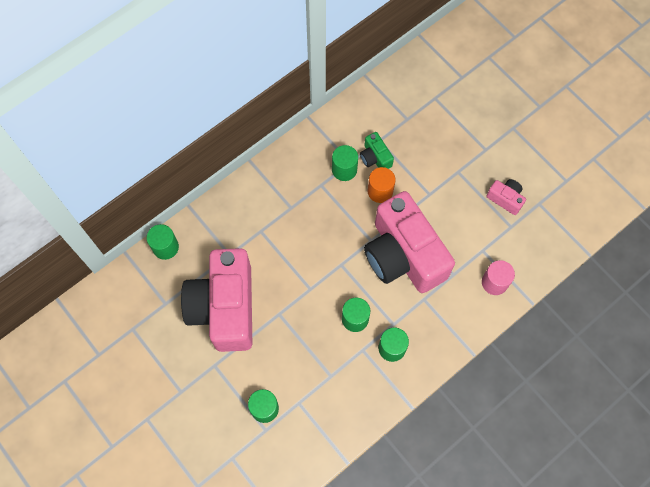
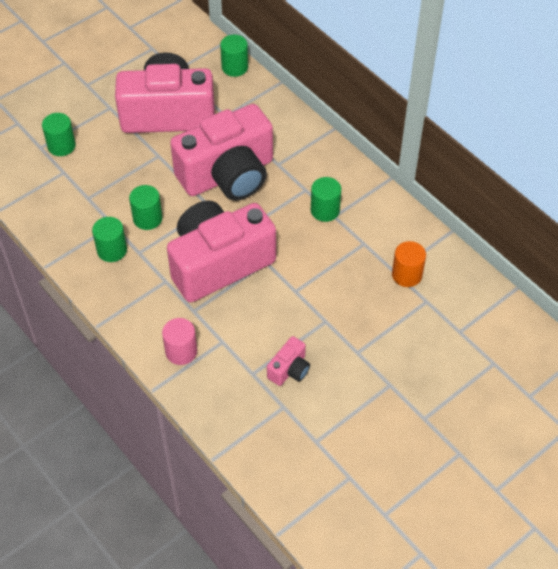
camera: 90 degrees right, 15 degrees down
(303, 250) = (228, 175): none -> pink camera
(375, 157) = (341, 239): green camera -> none
(380, 191) = (298, 243): orange cylinder -> orange cylinder (406, 275)

